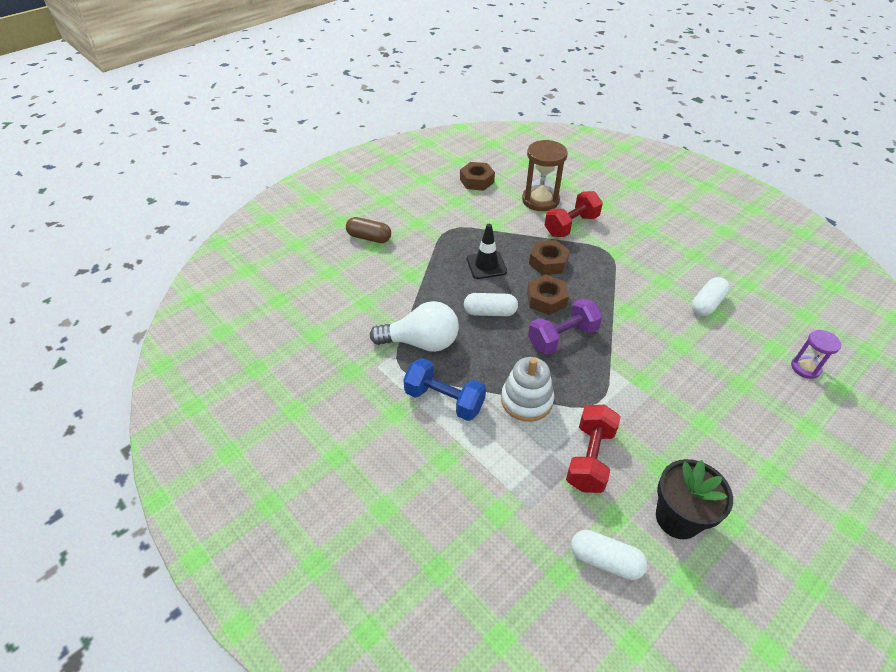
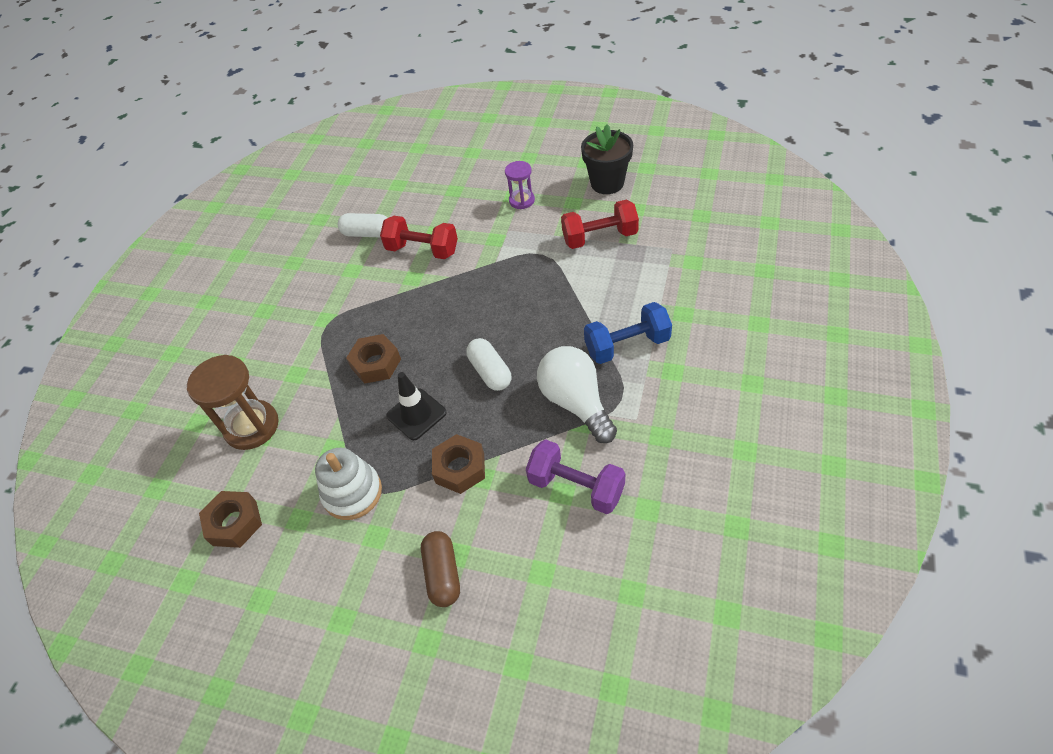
camera: 115 degrees left, 5 degrees up
(444, 400) = (627, 345): blue dumbbell -> blue dumbbell turned 75 degrees clockwise
(526, 400) = (577, 294): white stacking toy -> white stacking toy (352, 493)
(546, 299) = (438, 338): brown nut -> brown nut (460, 468)
(562, 337) = (483, 304): purple dumbbell -> purple dumbbell (576, 487)
(571, 226) = (293, 374): red dumbbell -> red dumbbell (422, 250)
(605, 560) = (671, 201): white capsule -> none
(805, 368) = (410, 166): purple hourglass -> purple hourglass (522, 200)

